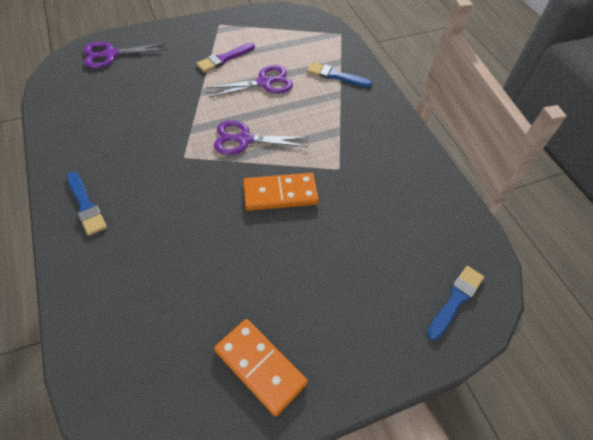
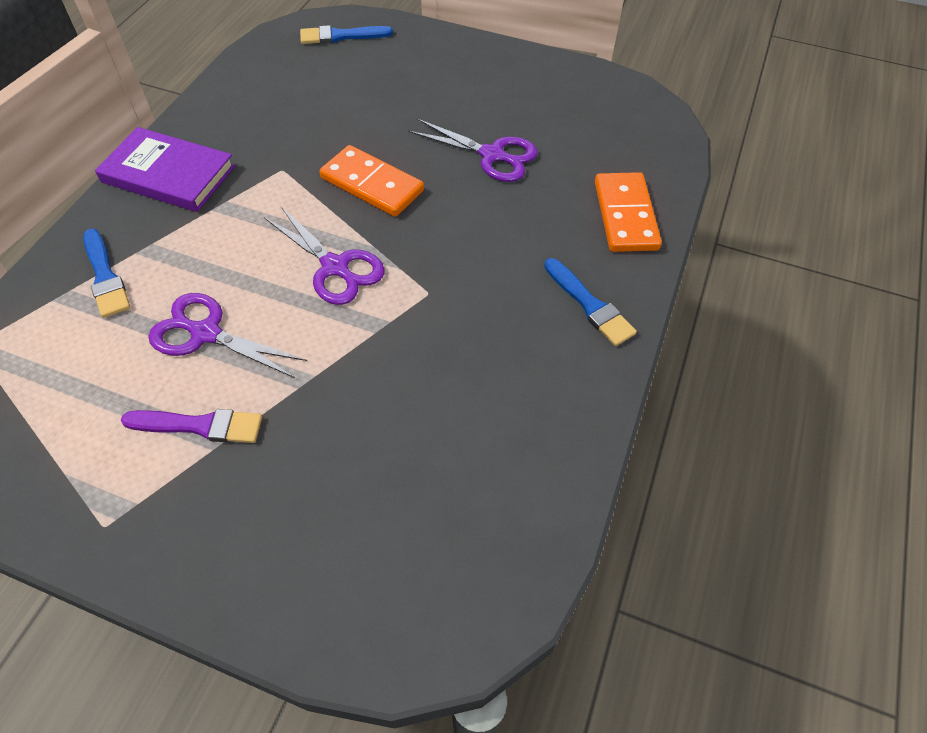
camera: 135 degrees left, 0 degrees up
(86, 205) = (590, 305): blue brush -> blue brush turned 135 degrees clockwise
(110, 55) = (365, 589): purple scissors -> purple scissors (492, 155)
(260, 367) = (532, 88): orange domino -> orange domino (625, 215)
(386, 128) = (168, 174): none -> purple book

